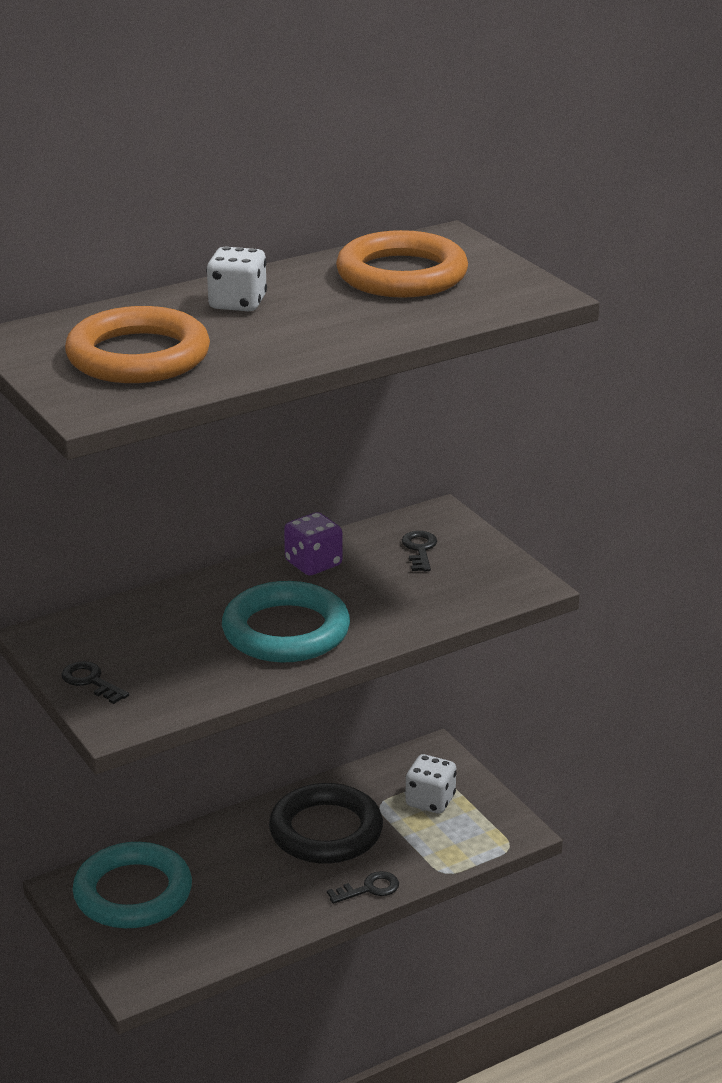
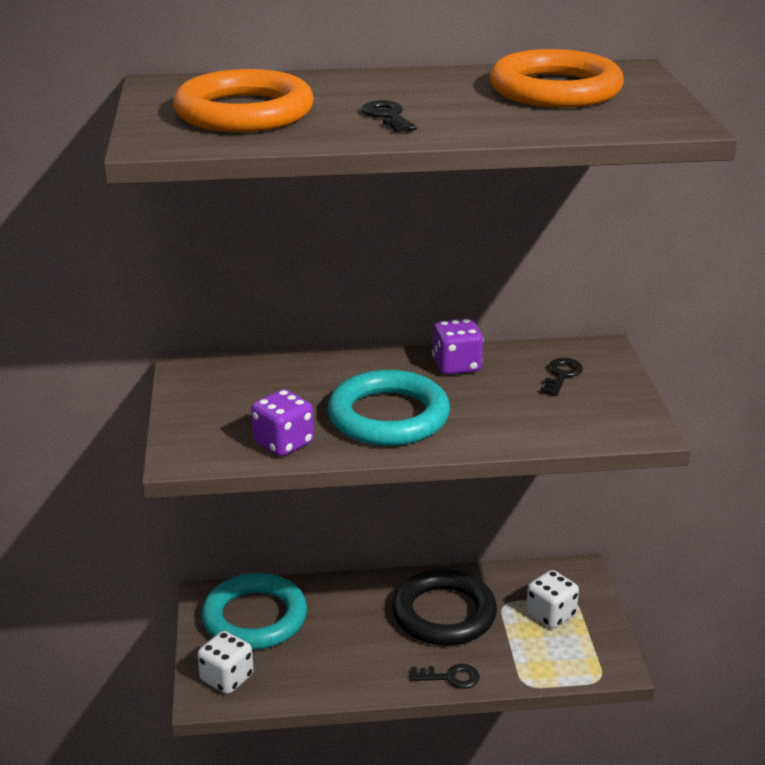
camera: 25 degrees right, 0 degrees up
(90, 681) = (193, 417): black key -> black key (387, 116)
(204, 683) = (283, 443): none -> purple dice
(237, 303) = (378, 89): white dice -> white dice (227, 678)

